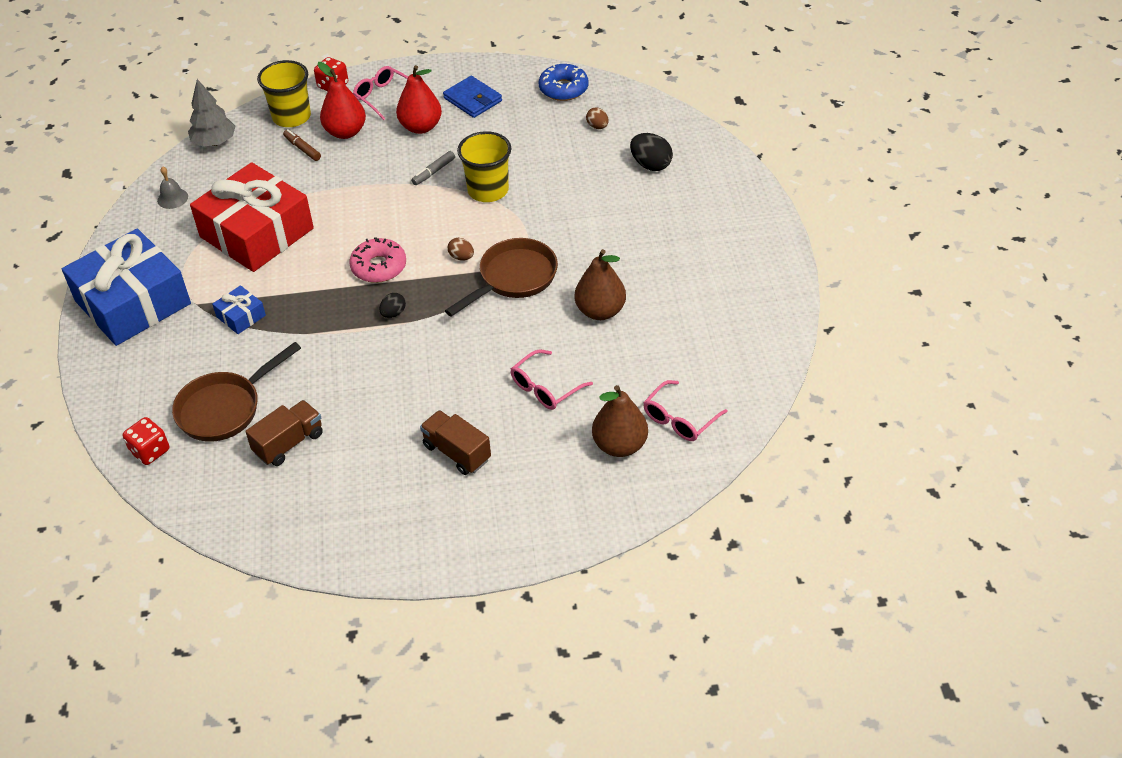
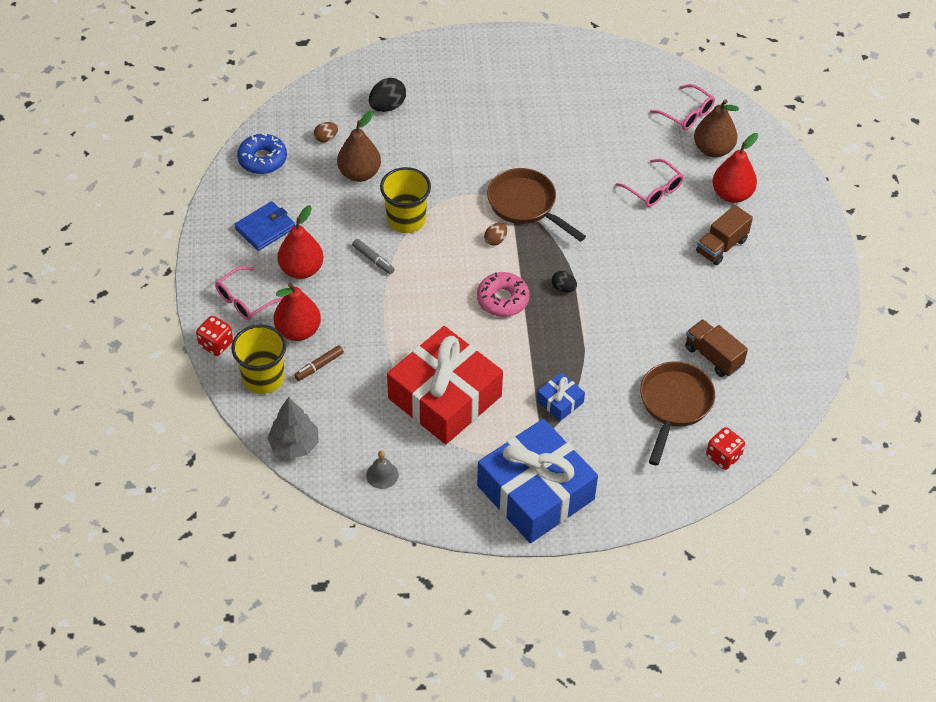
camera: 90 degrees left, 5 degrees up
(225, 408) = (674, 405): brown pan -> brown pan turned 120 degrees counterclockwise
(543, 464) = (732, 194): none -> red pear
(600, 311) = (569, 151): brown pear -> brown pear (359, 173)

